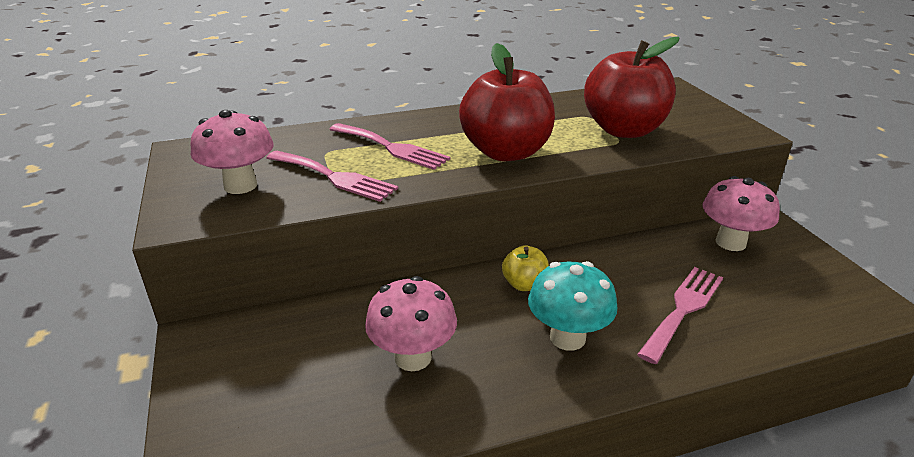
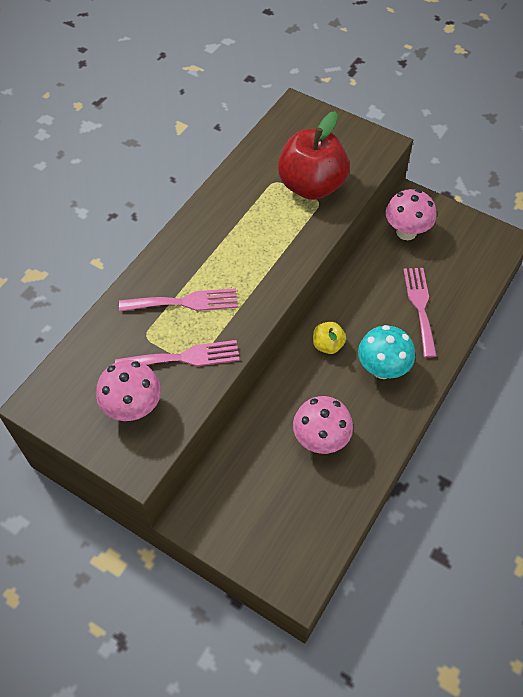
camera: 40 degrees left, 25 degrees up
(506, 152) = (263, 259): red apple -> none

